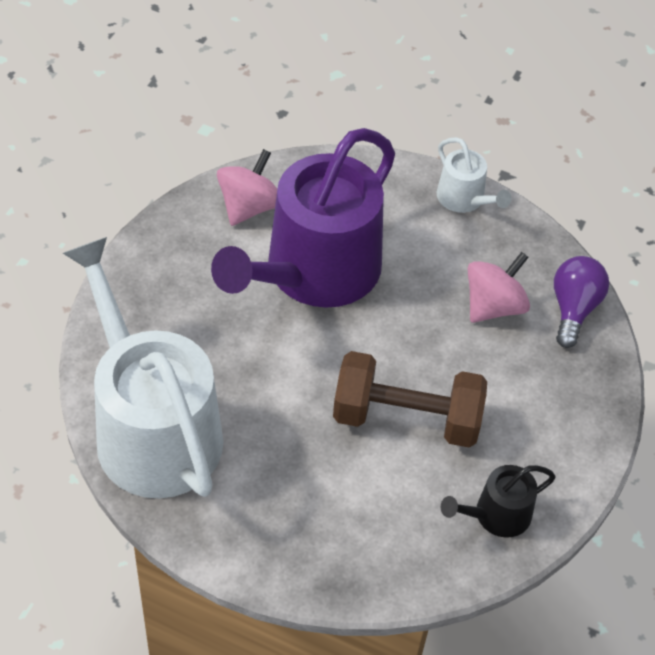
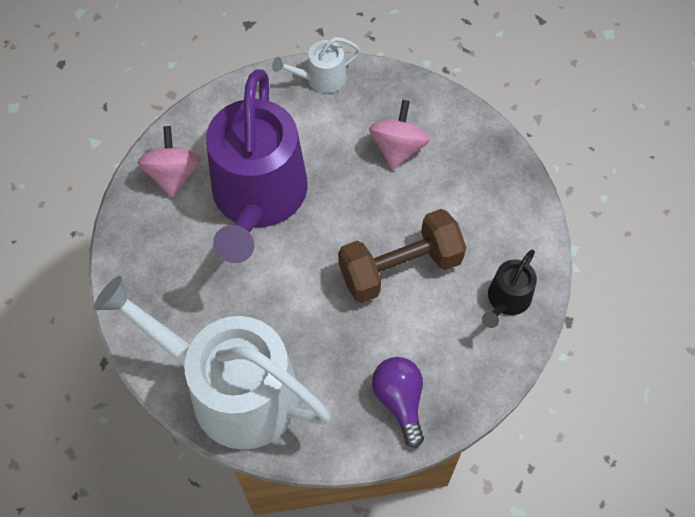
camera: 30 degrees left, 10 degrees up
(464, 199) = (321, 78): white watering can -> white watering can turned 135 degrees clockwise
(573, 309) = (450, 118): purple light bulb -> purple light bulb (399, 401)

